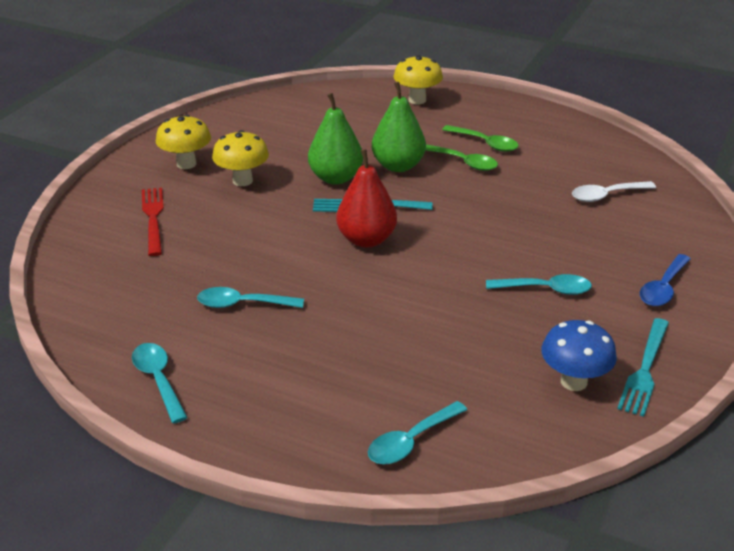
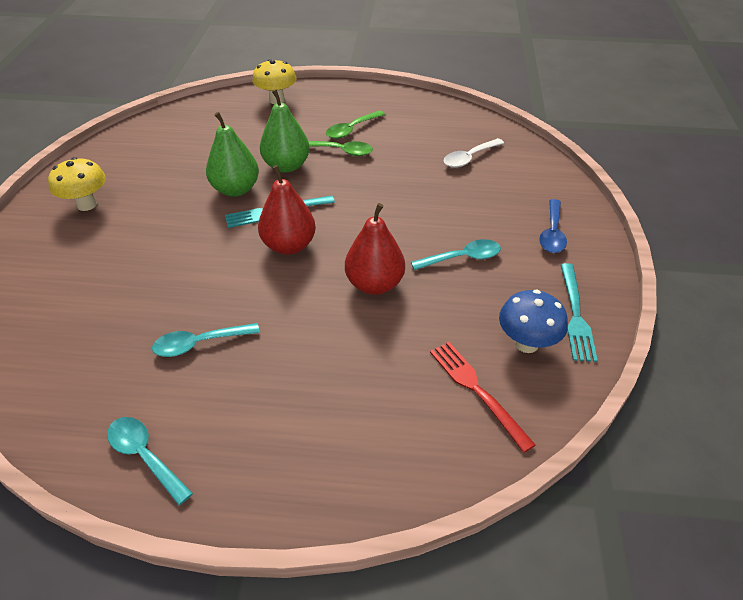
camera: 20 degrees left, 10 degrees up
(153, 218) = (73, 270): red fork -> red fork (476, 389)
(242, 181) = (149, 211): yellow mushroom -> none
(411, 441) = (418, 450): turquoise spoon -> none
(438, 292) = (374, 284): none -> red pear
(485, 143) = (351, 130): green spoon -> green spoon turned 120 degrees clockwise

